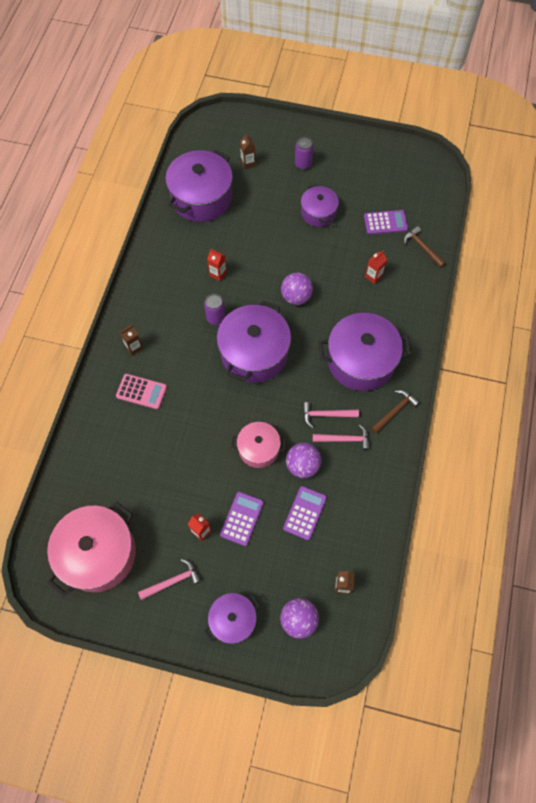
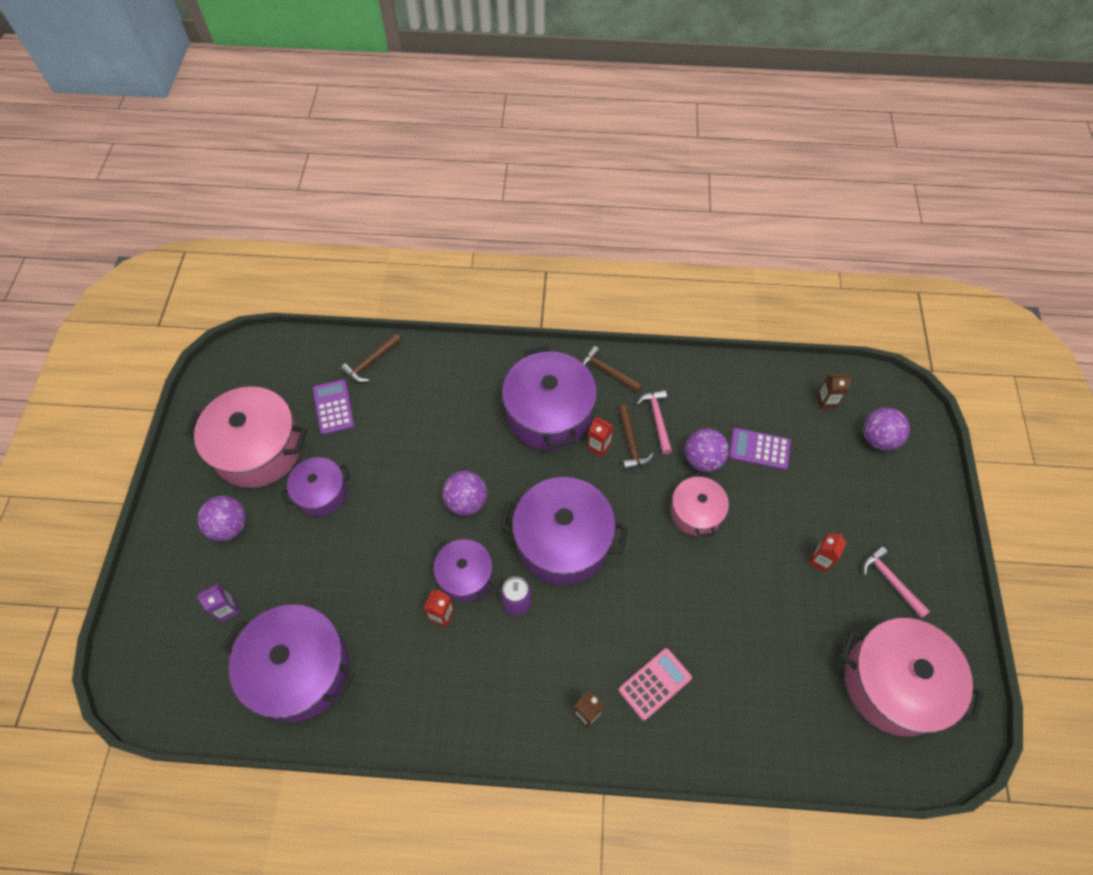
camera: 100 degrees left, 5 degrees down
(141, 392) = (655, 684): pink calculator -> pink calculator turned 45 degrees clockwise
(233, 620) = (906, 505): purple pot -> purple pot (465, 575)
(242, 518) = (789, 516): purple calculator -> none
(248, 163) = (228, 609): brown carton -> purple carton
(303, 164) = (230, 526): purple can -> purple ball
(326, 415) = (631, 443): pink hammer -> brown hammer
(358, 179) = (258, 449): none -> pink pot
(373, 276) = (422, 413): red carton -> red carton (598, 447)

